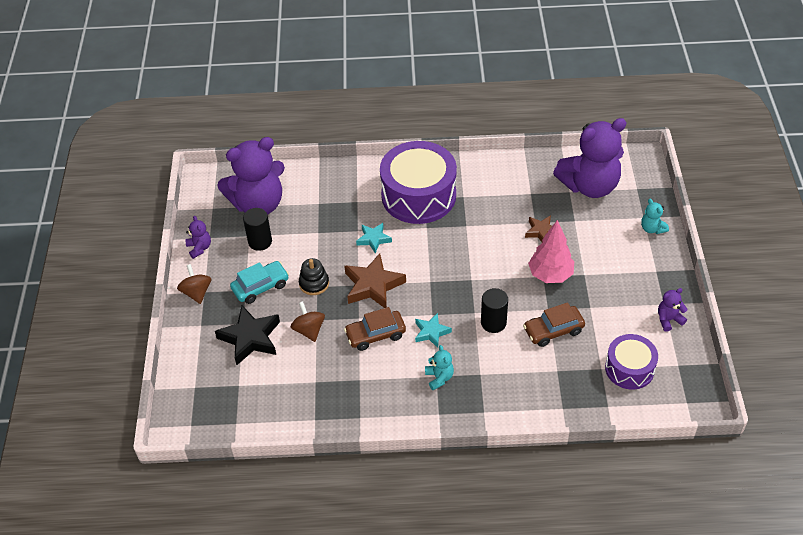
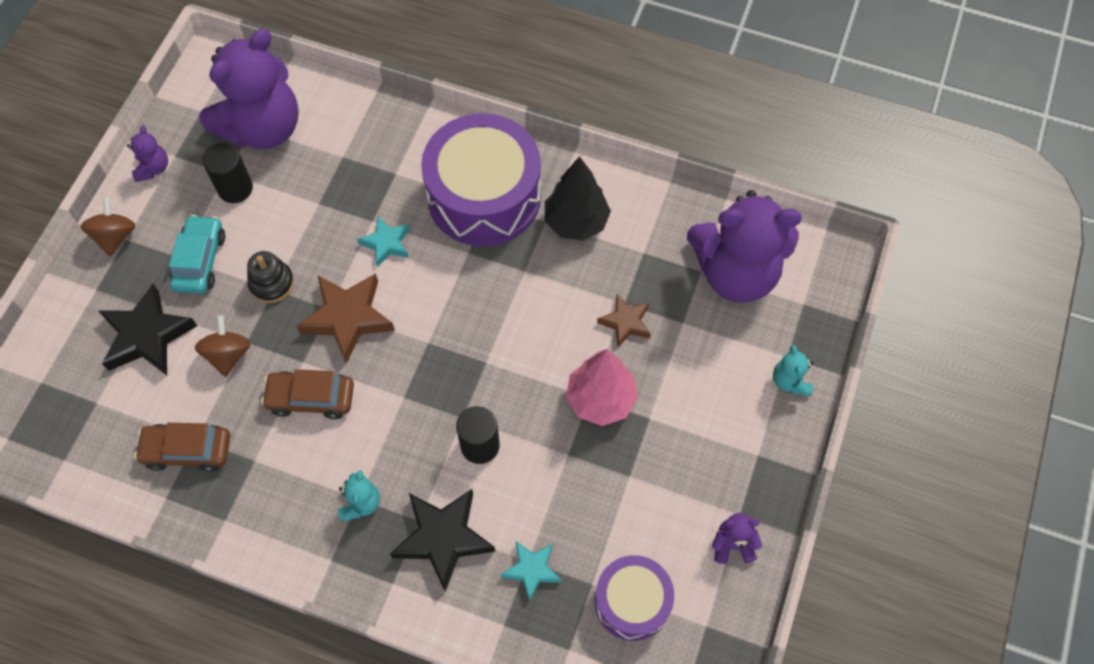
camera: 20 degrees right, 15 degrees up
(258, 204) = (263, 128): purple teddy bear -> purple teddy bear turned 45 degrees counterclockwise
(260, 287) = (200, 261): turquoise car -> turquoise car turned 75 degrees counterclockwise
(431, 332) = (387, 425): turquoise star -> turquoise star (532, 570)
(482, 191) = (576, 222): none -> black tree
(500, 377) = (443, 538): none -> black star
(553, 330) = (557, 493): brown car -> brown car (187, 450)

